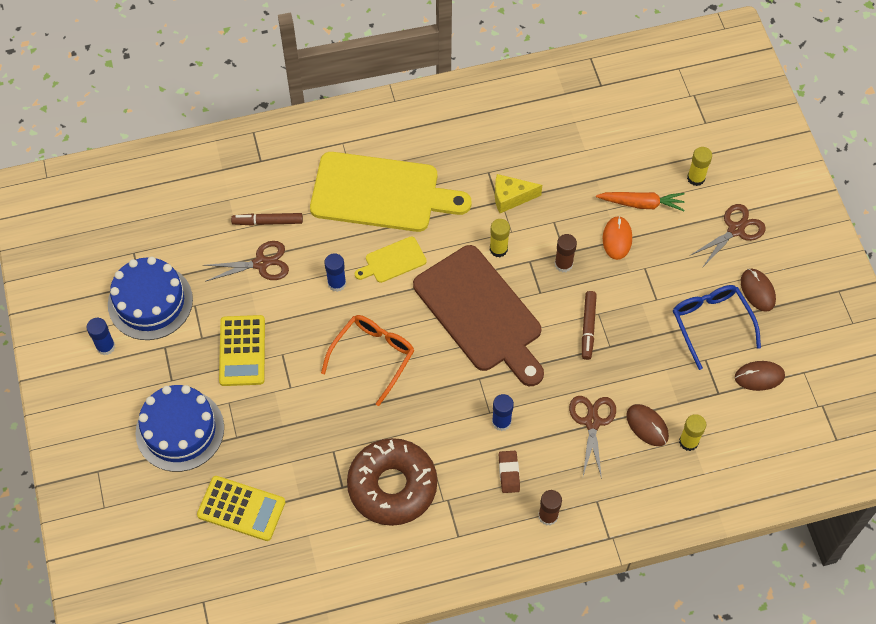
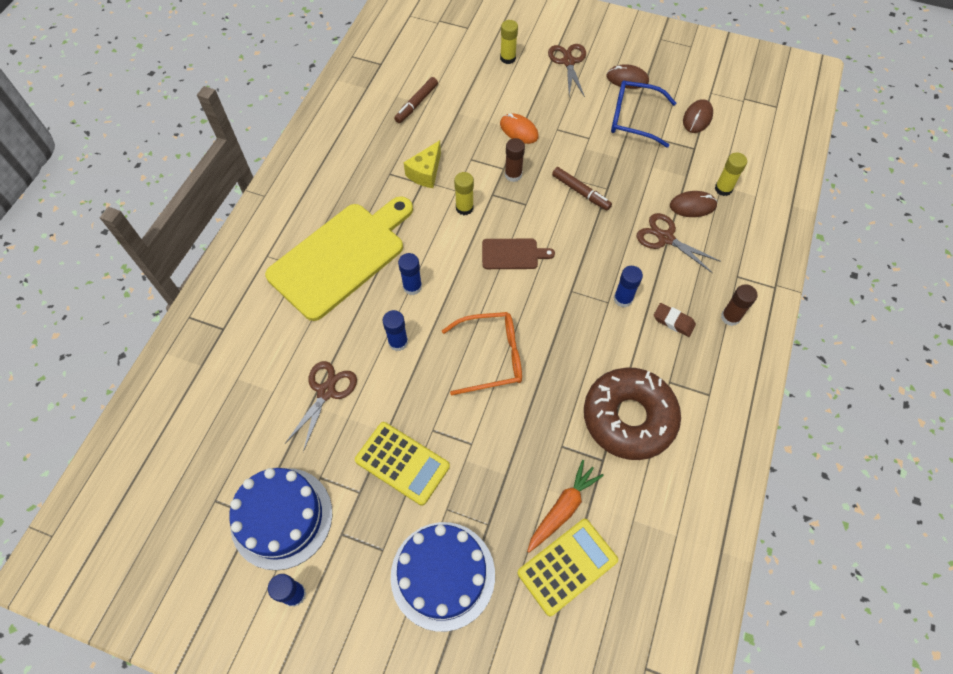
camera: 55 degrees left, 0 degrees up
(268, 222) = (290, 360): brown marker -> brown marker (417, 103)
(373, 356) = (491, 356): orange glasses -> orange glasses turned 105 degrees clockwise
(393, 261) = (412, 287): yellow cutting board -> blue glue stick
(480, 313) = (513, 254): brown cutting board -> brown cutting board, size x0.45
(641, 204) = (501, 99): orange carrot -> orange carrot (562, 508)

